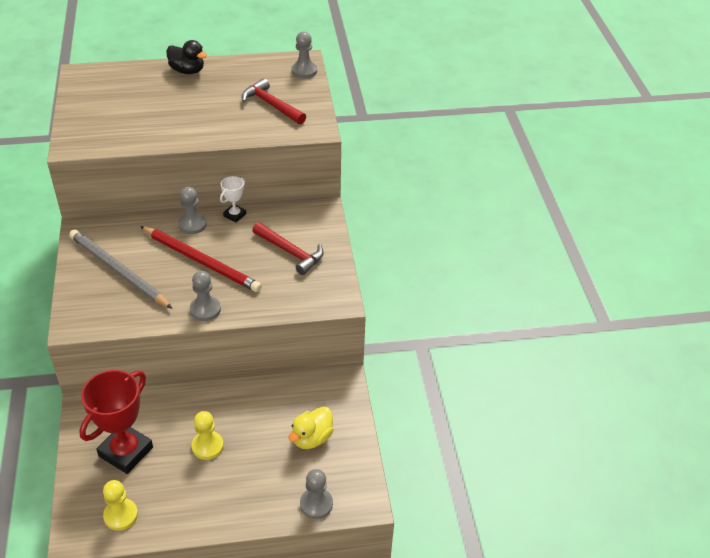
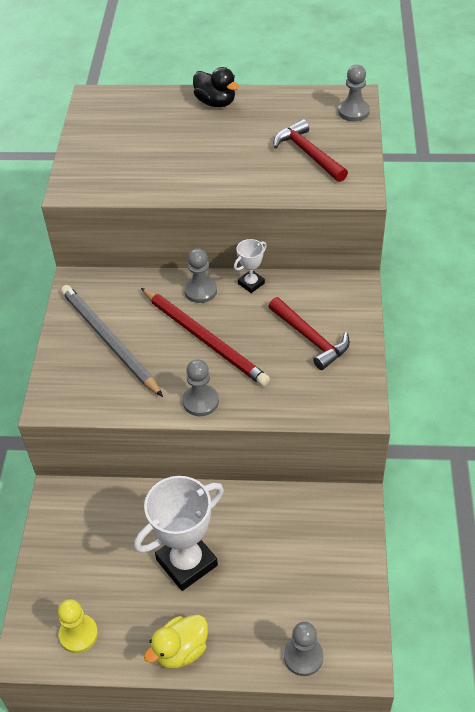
camera: 15 degrees right, 5 degrees up
(126, 452) = (95, 556): red trophy -> none
(207, 446) = (187, 562): yellow pawn -> white trophy
(312, 438) = (309, 570): yellow duck -> yellow duck (181, 650)

